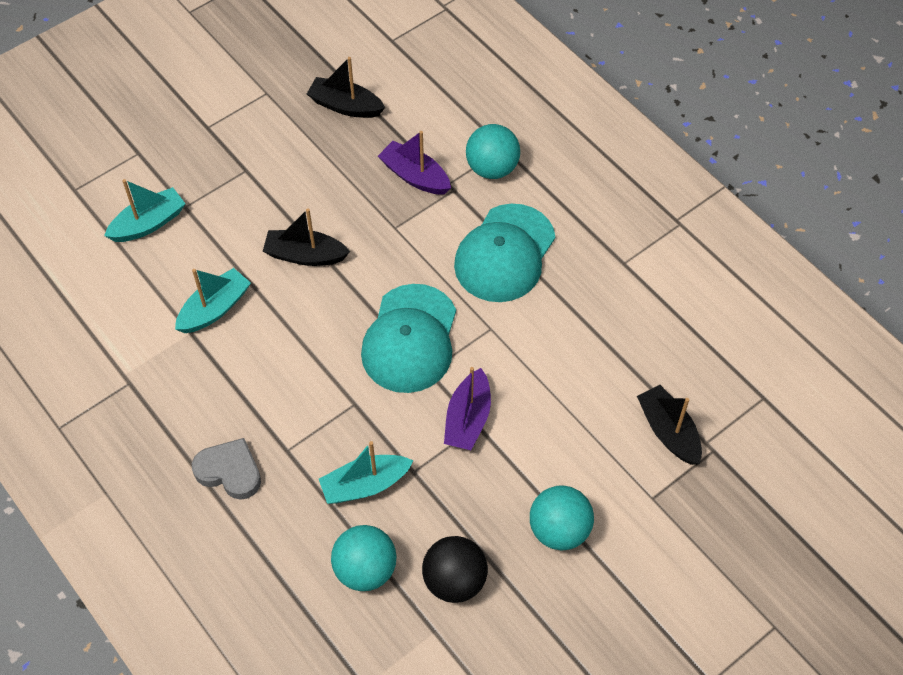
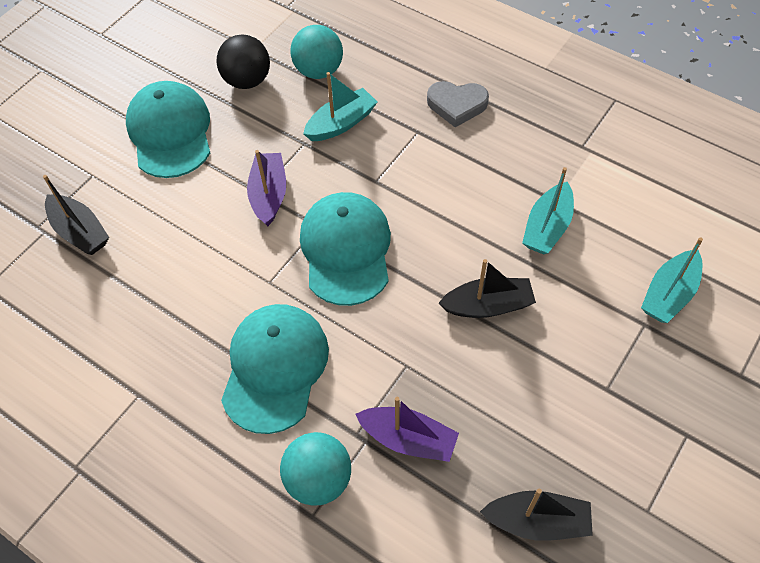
camera: 165 degrees right, 0 degrees up
(559, 530) = (170, 132): turquoise ball -> turquoise cap

